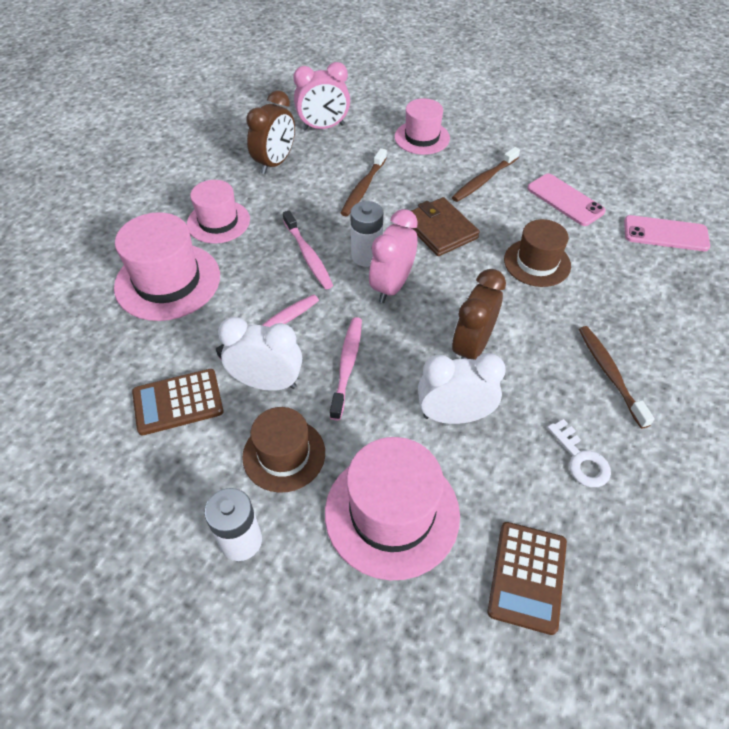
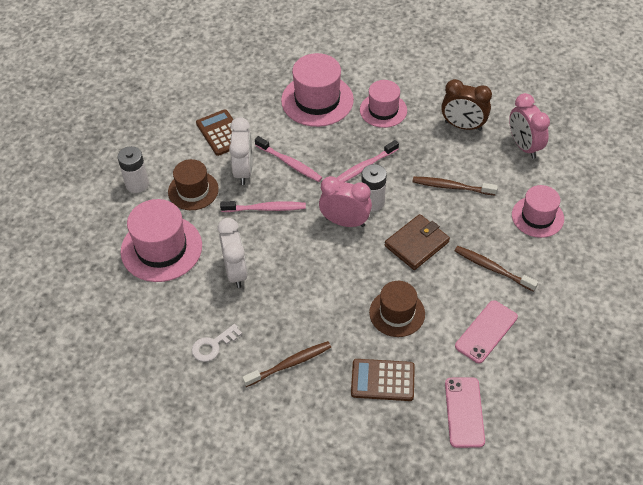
camera: 80 degrees right, 0 degrees up
(471, 347) = (297, 276): brown clock -> none
(527, 576) = (129, 318): brown calculator -> brown calculator (382, 380)

